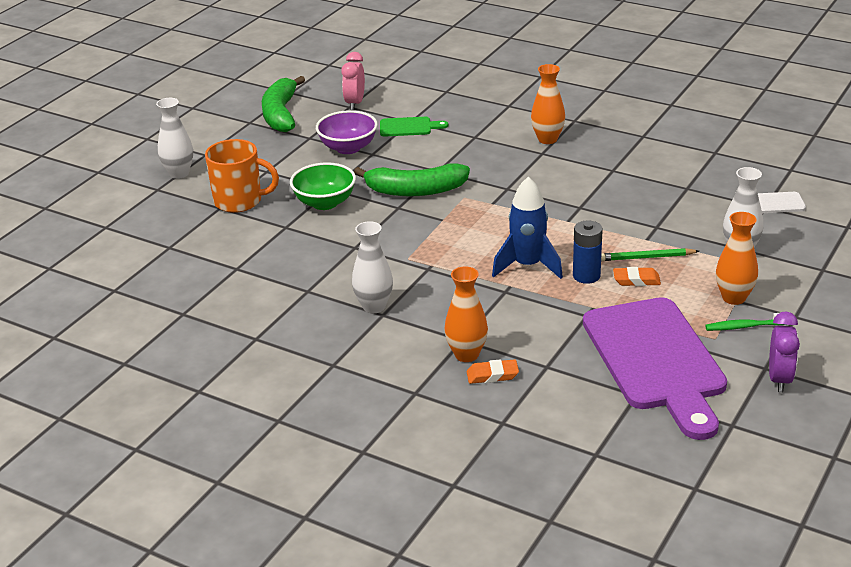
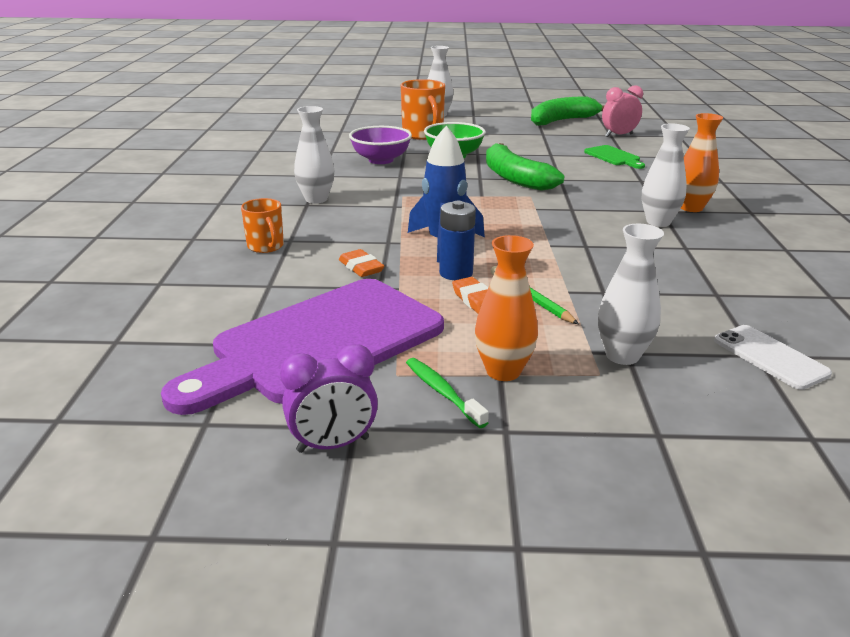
camera: 60 degrees right, 5 degrees down
(348, 148) = (547, 146): purple bowl -> purple bowl (381, 160)
(466, 354) = (266, 246): orange vase -> orange mug
(492, 375) = (238, 263): orange eraser -> orange eraser (361, 267)
(562, 163) = (658, 222): none -> white vase

